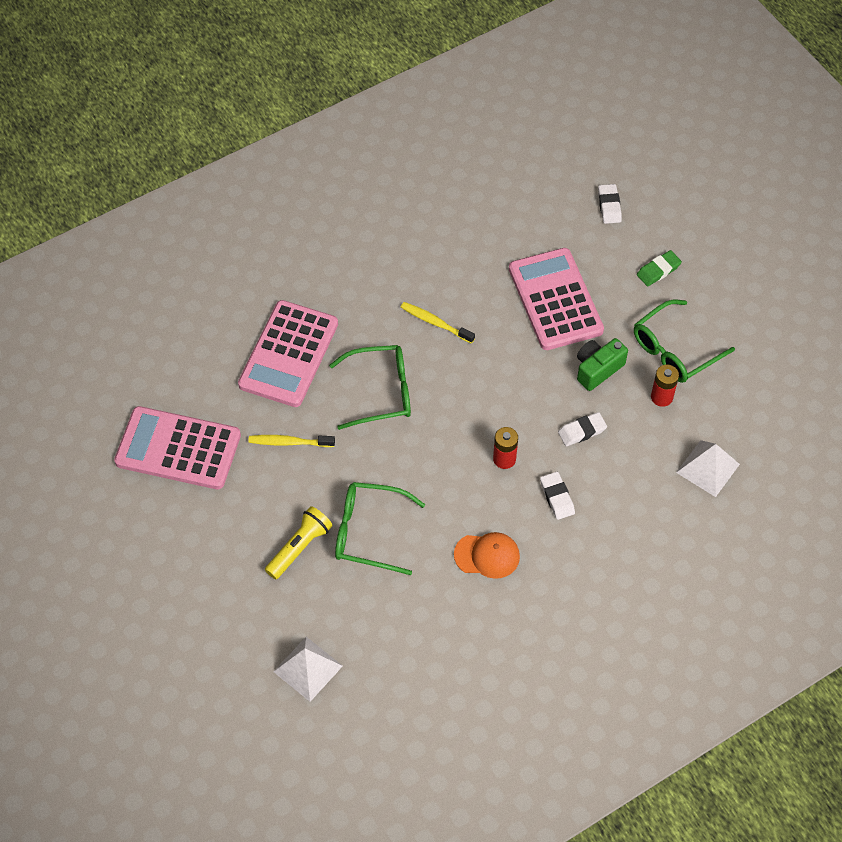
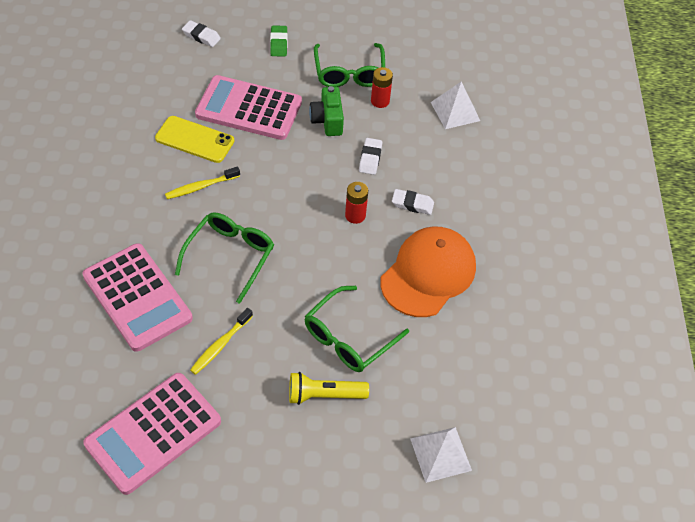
camera: 60 degrees left, 5 degrees down
(299, 547) = (324, 395): yellow flashlight -> yellow flashlight turned 75 degrees counterclockwise
(483, 283) = (194, 140): none -> yellow phone
(487, 555) = (428, 274): orange cap -> orange cap, size x1.82

